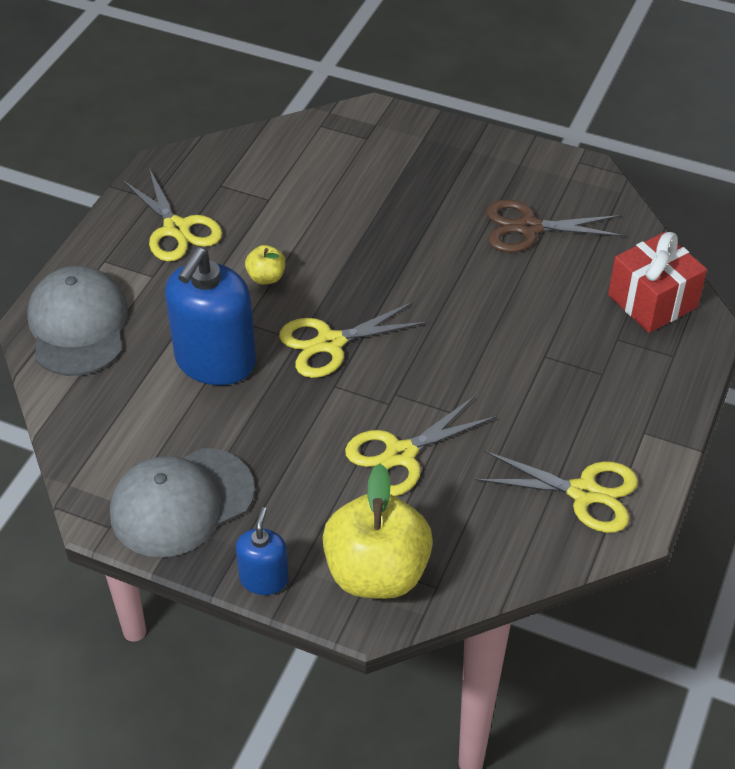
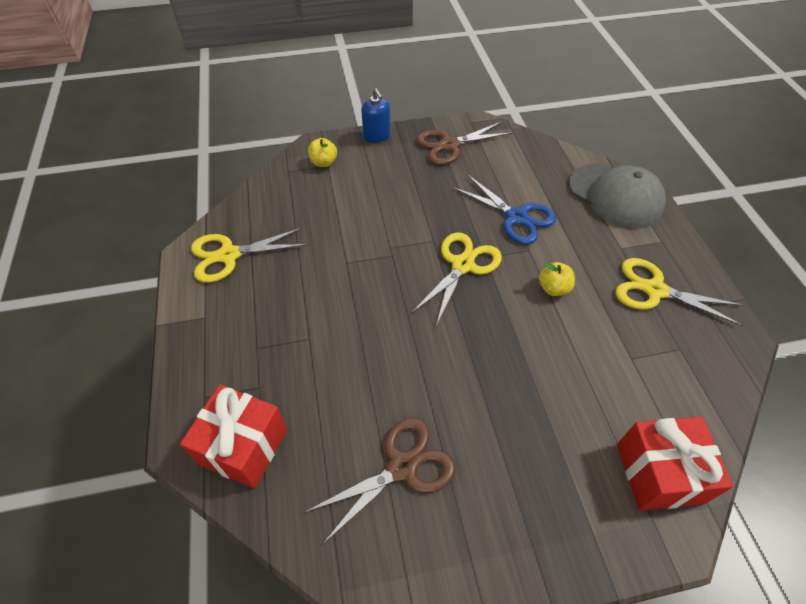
camera: 145 degrees right, 5 degrees up
(181, 502) = (450, 145): grey cap -> brown scissors
(215, 361) = (516, 217): blue soap dispenser -> blue scissors
(341, 138) = (659, 473): none -> red gift
(377, 572) = (323, 162): yellow apple -> yellow apple, size x0.45
(401, 455) = (357, 221): yellow scissors -> none

